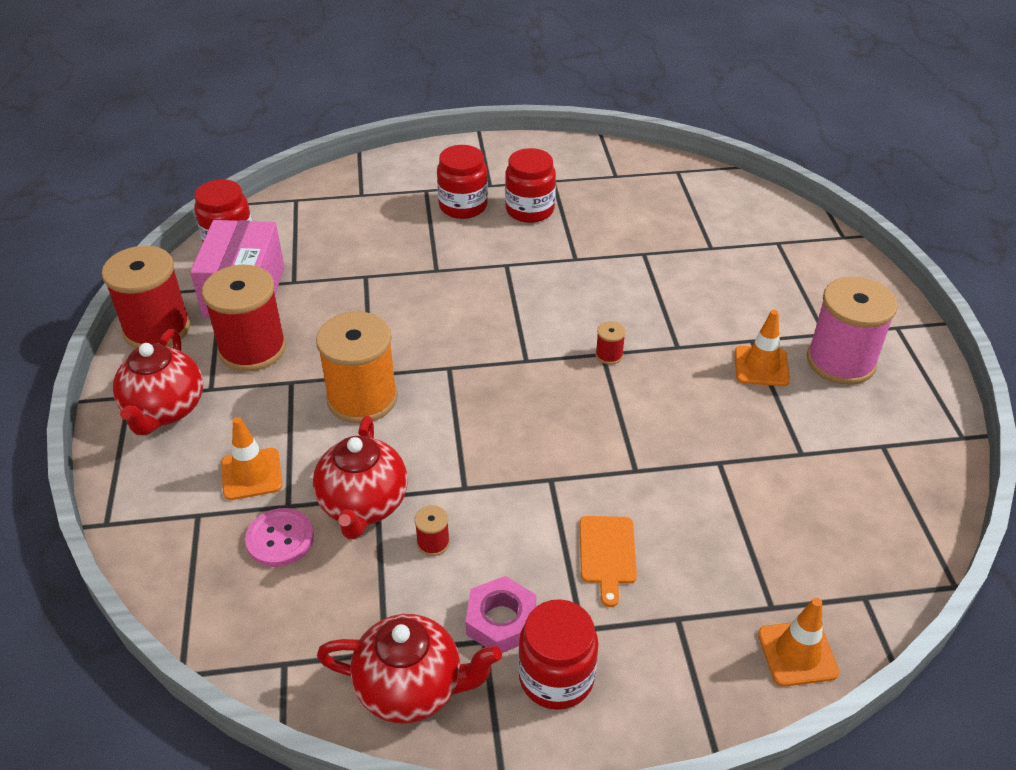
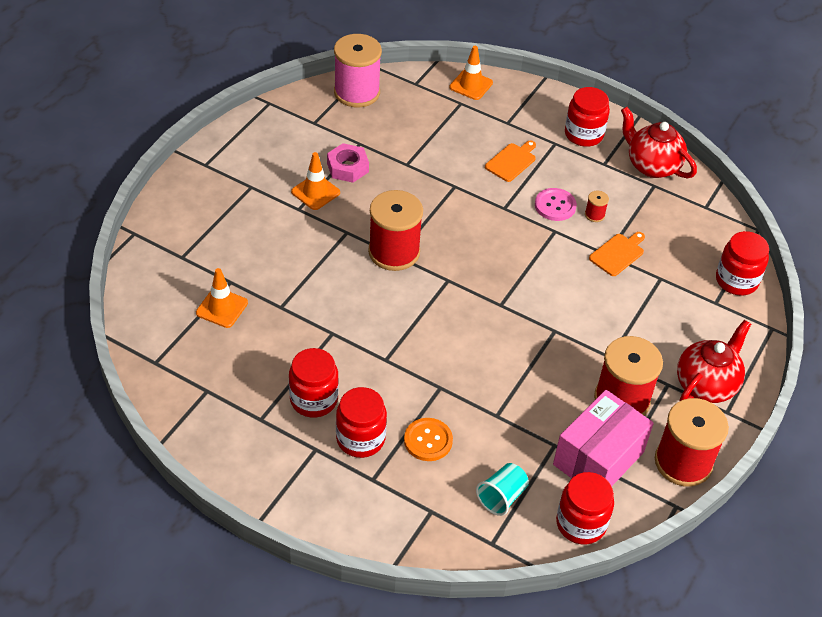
camera: 145 degrees left, 5 degrees up
(181, 564) = (736, 280): none -> red jar
(251, 474) = (671, 308): orange traffic cone -> orange traffic cone (222, 308)
(280, 539) = (675, 263): pink button -> pink button (555, 206)
(311, 227) = (501, 497): none -> turquoise cup
(362, 398) = (572, 317): orange spool -> none
(363, 505) = (618, 253): red teapot -> orange cutting board
(407, 231) = (428, 440): none -> orange button
(501, 621) = (589, 166): pink nut -> pink nut (347, 167)
(609, 355) = (394, 252): red spool -> red spool, size x2.44
(840, 361) = (268, 168): pink spool -> pink spool (357, 92)

